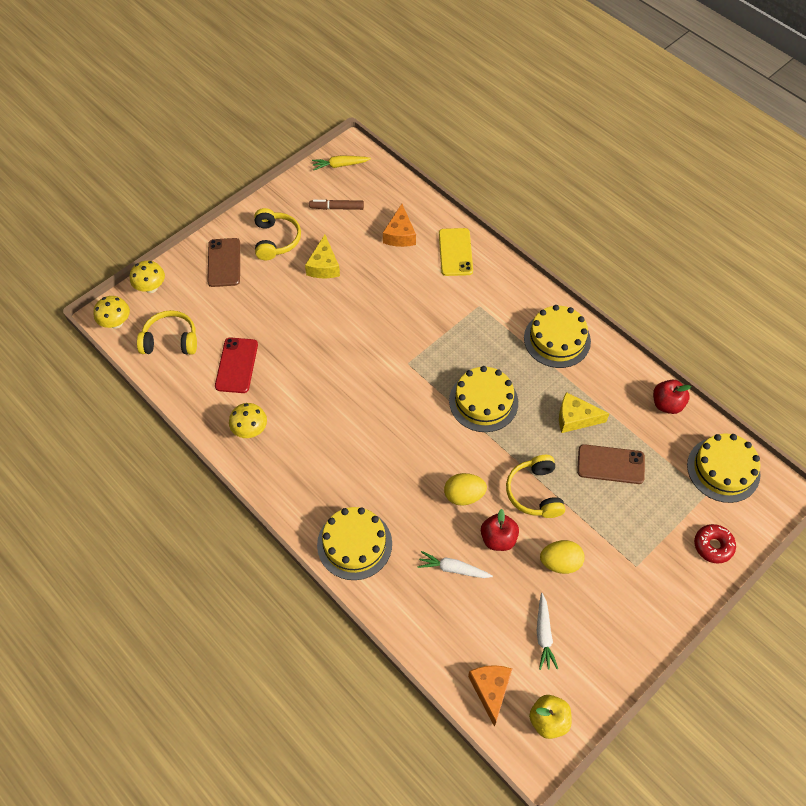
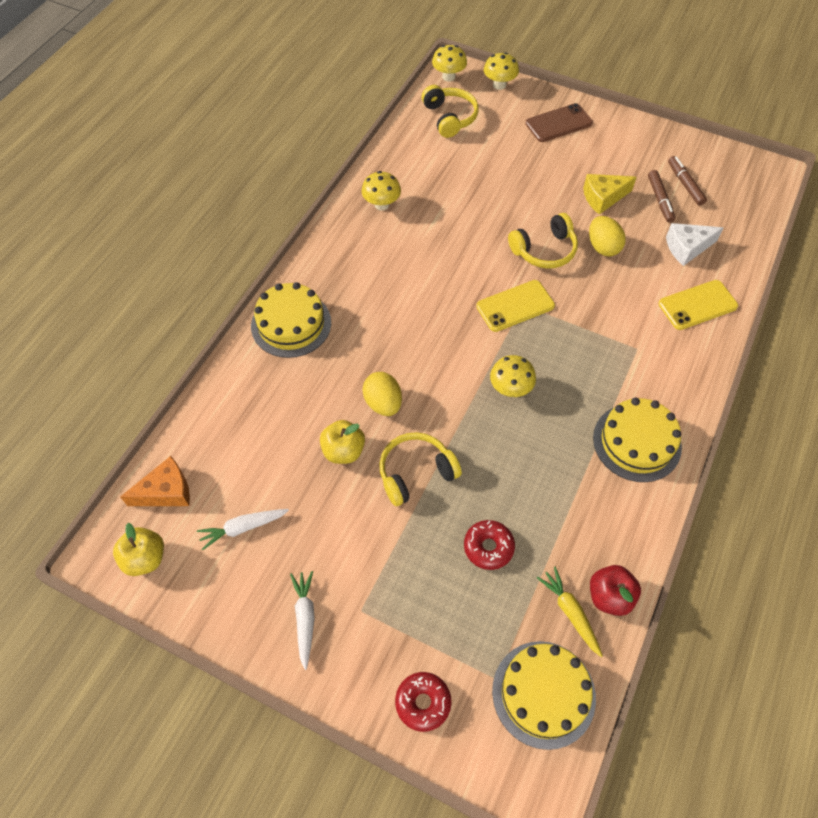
camera: 70 degrees right, 0 degrees up
(236, 365) = (447, 171): red phone -> none
(276, 240) = (610, 151): yellow headphones -> yellow headphones (544, 250)
(340, 165) = (743, 169): yellow carrot -> yellow carrot (570, 612)
(344, 230) = (660, 200): none -> brown marker
(400, 235) = (687, 248): orange cheese -> white cheese
(406, 369) = (515, 306): none -> yellow phone
(453, 569) = (293, 418): white carrot -> white carrot (305, 618)
(483, 401) = (510, 389): yellow cake -> yellow mushroom
(498, 538) = (343, 451): red apple -> yellow apple
(560, 562) = (336, 523): yellow egg -> yellow egg (603, 247)
(575, 418) = (535, 491): yellow cheese -> none
(610, 464) = (488, 547): brown phone -> red donut

